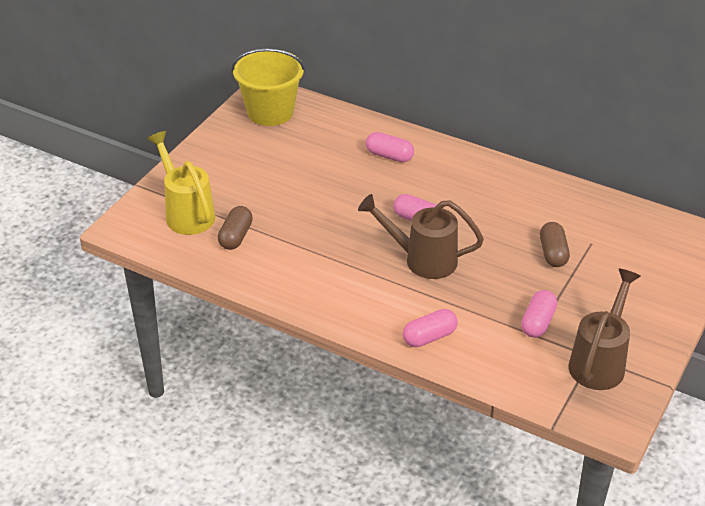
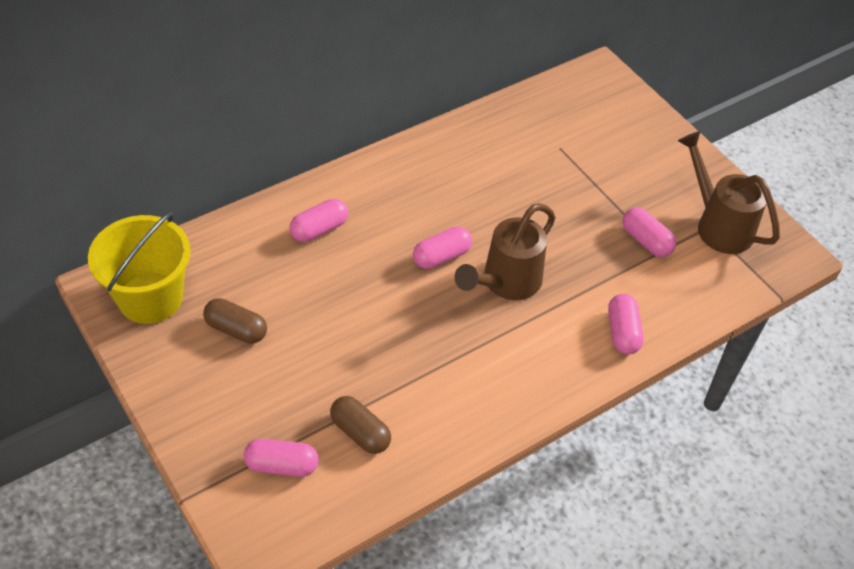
camera: 65 degrees left, 10 degrees up
(186, 213) = (282, 465): yellow watering can -> pink capsule
(553, 253) = (558, 181): brown capsule -> brown capsule (236, 329)

